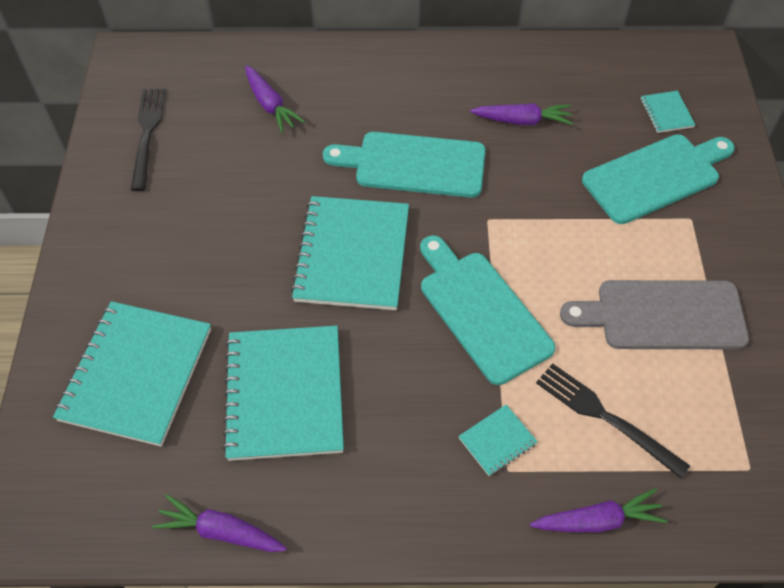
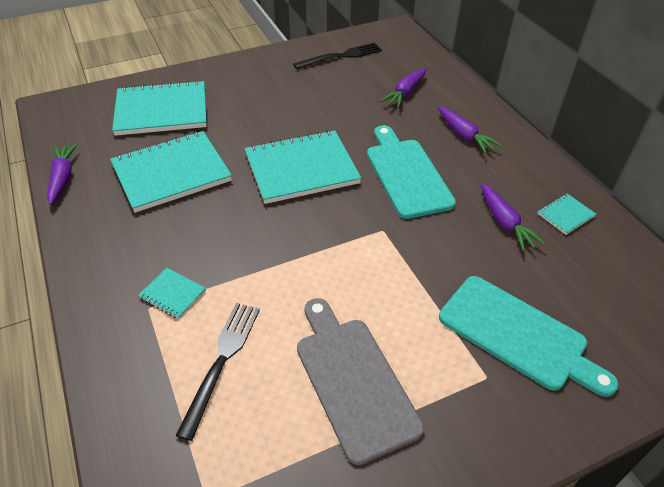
camera: 65 degrees right, 10 degrees down
(481, 311) = (289, 251): turquoise cutting board -> none
(598, 520) = (118, 381): purple carrot -> purple carrot (464, 135)
(666, 113) = (608, 324): turquoise notebook -> turquoise notebook (565, 215)

